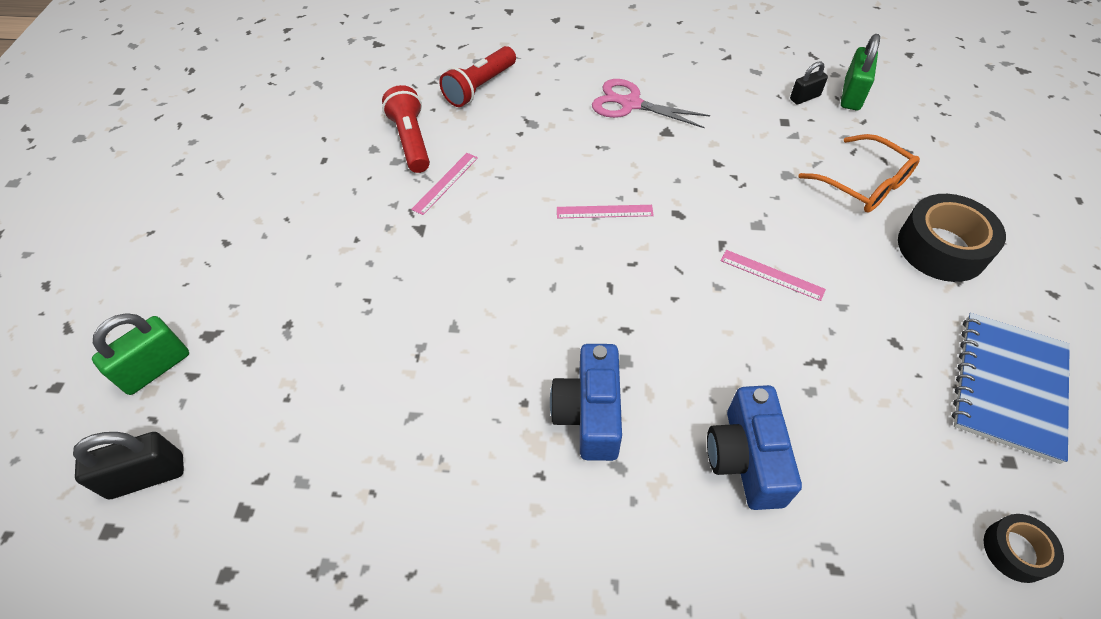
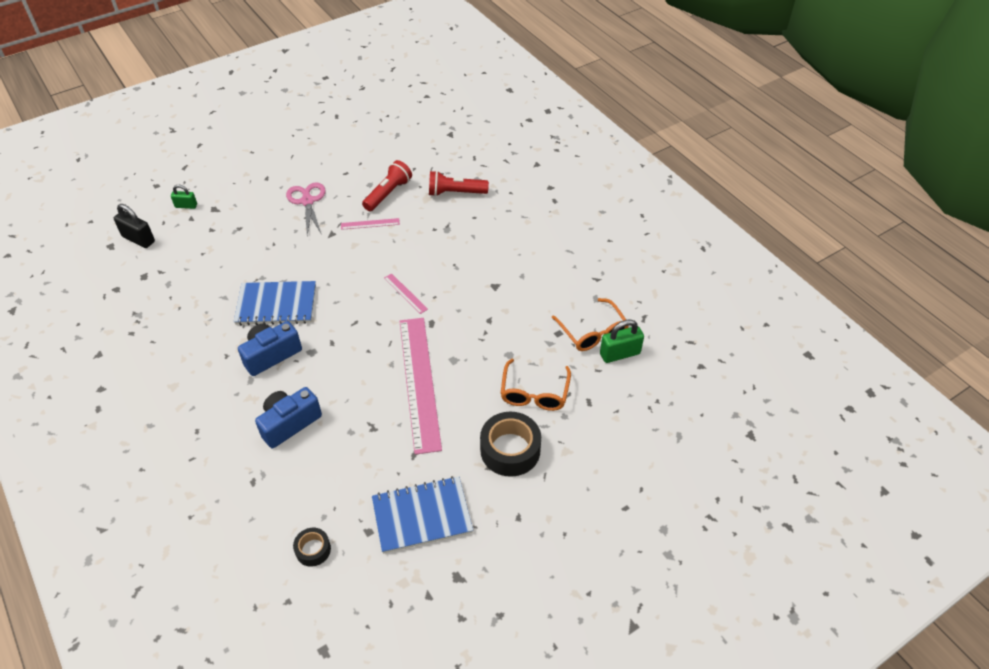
camera: 50 degrees right, 5 degrees down
(156, 368) = (186, 206): green padlock -> green padlock, size x0.63
(494, 357) = (276, 305): none -> blue notebook
(630, 104) = (504, 259): pink scissors -> pink scissors (307, 201)
(772, 275) = (419, 382): pink ruler -> pink ruler, size x2.44
(805, 97) = (592, 332): black padlock -> orange glasses

